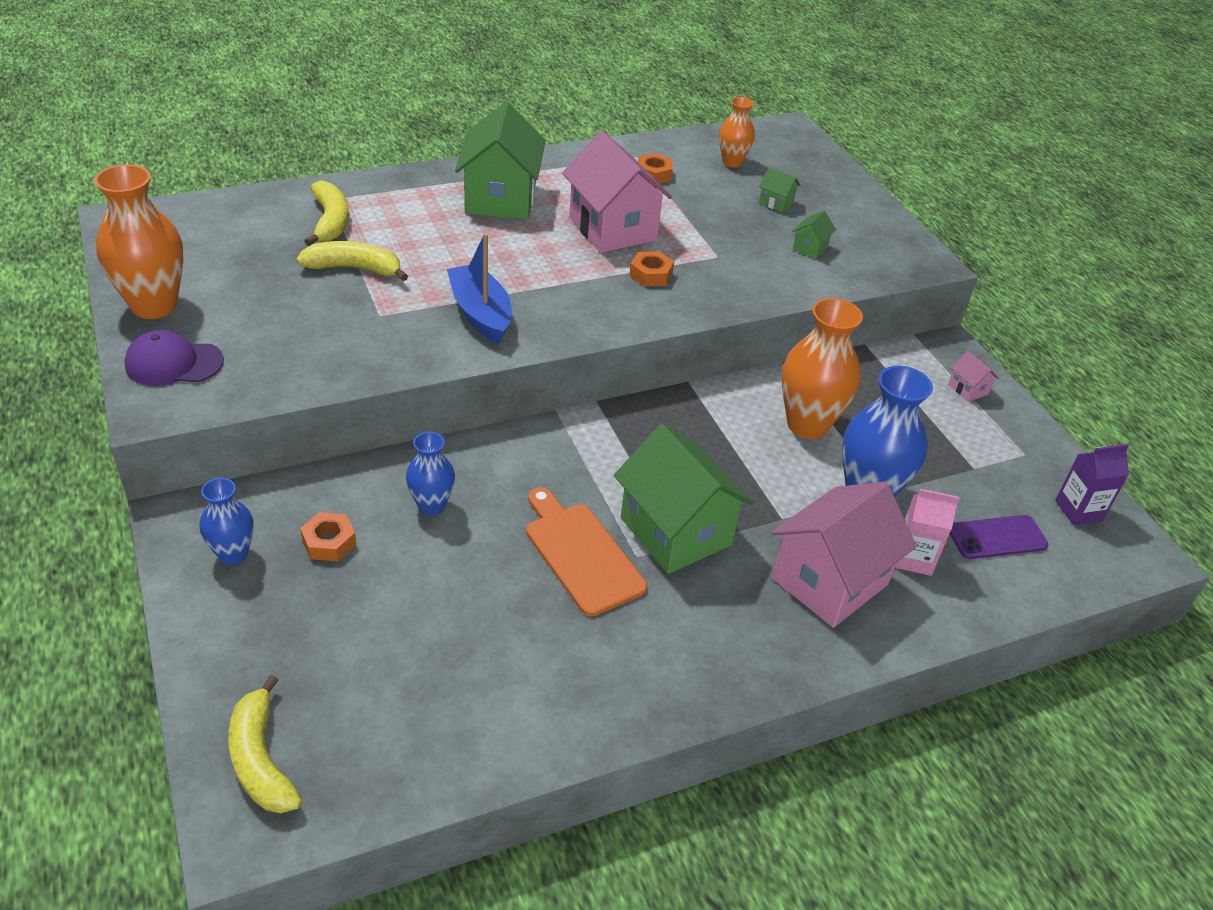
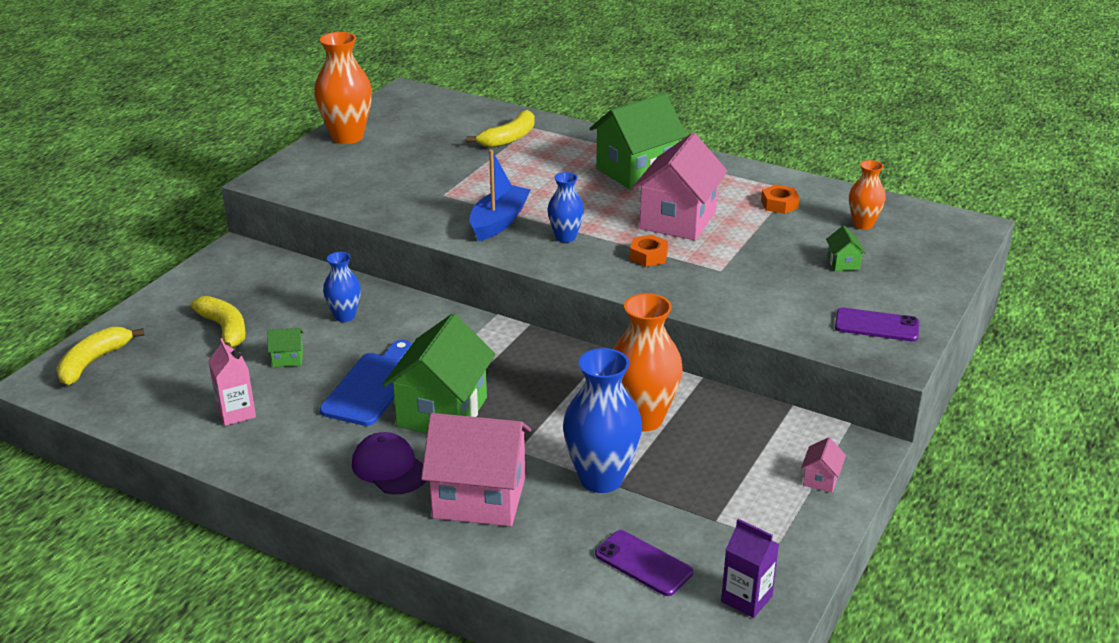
camera: 55 degrees right, 10 degrees down
(174, 363) = (308, 166): purple cap -> purple cap (390, 468)
(233, 554) = (226, 279): blue vase -> blue vase (565, 237)
(329, 542) = (271, 300): orange nut -> none
(354, 268) = (475, 167): yellow banana -> yellow banana (224, 330)
(581, 554) = (372, 386): orange cutting board -> blue cutting board
(810, 248) = (808, 301): green house -> green house (288, 358)
(877, 242) = (876, 325): none -> purple phone
(913, 558) = (558, 528): pink carton -> pink carton (236, 413)

